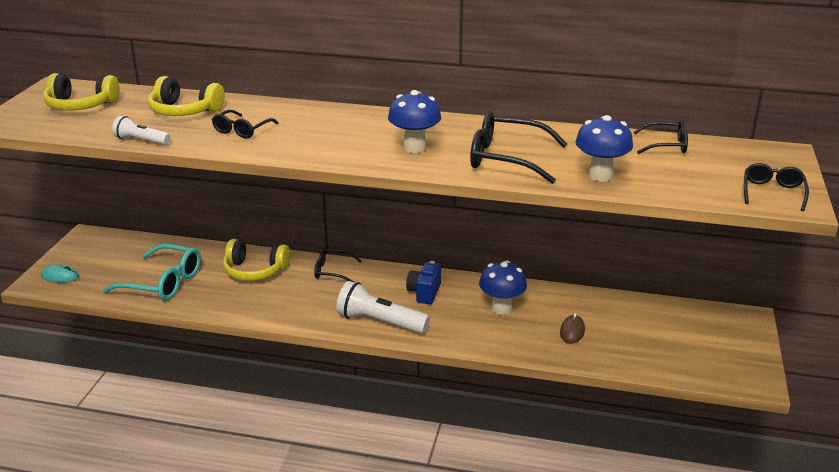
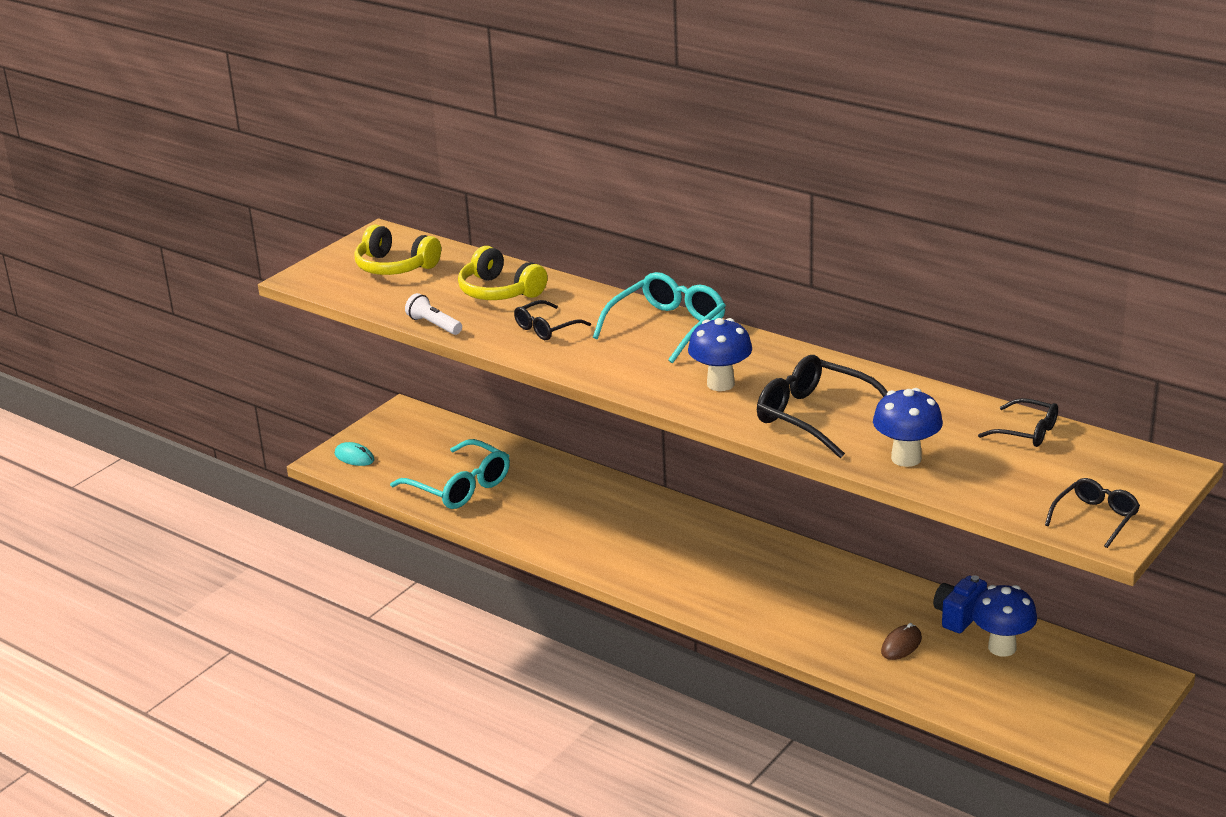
camera: 25 degrees right, 0 degrees up
(255, 271) = (568, 492): yellow headphones -> none
(332, 271) = (658, 511): black glasses -> none
(341, 117) = (667, 327): none -> turquoise glasses
(380, 322) = (677, 584): white flashlight -> none
(424, 293) = (751, 560): blue camera -> blue camera (958, 616)
(501, 309) = (833, 599): blue mushroom -> blue mushroom (1002, 647)

